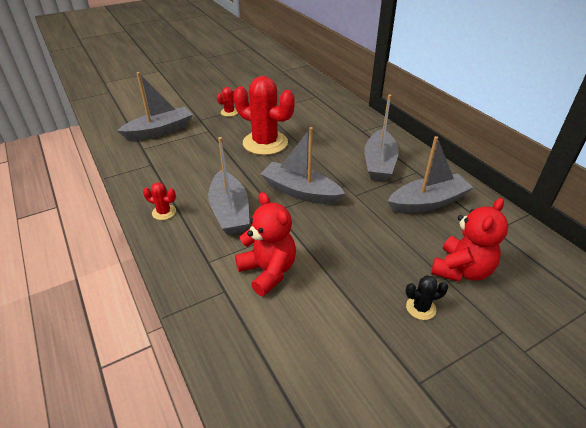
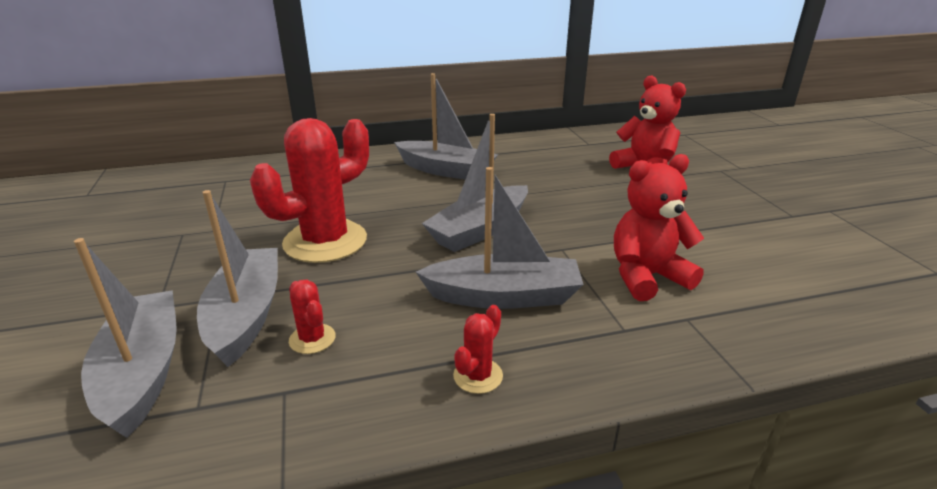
camera: 75 degrees left, 10 degrees down
(229, 112) = (173, 266): red cactus -> red cactus (312, 339)
(420, 308) = (698, 196): black cactus -> none
(428, 202) = (535, 161): grey boat -> grey boat (246, 315)

